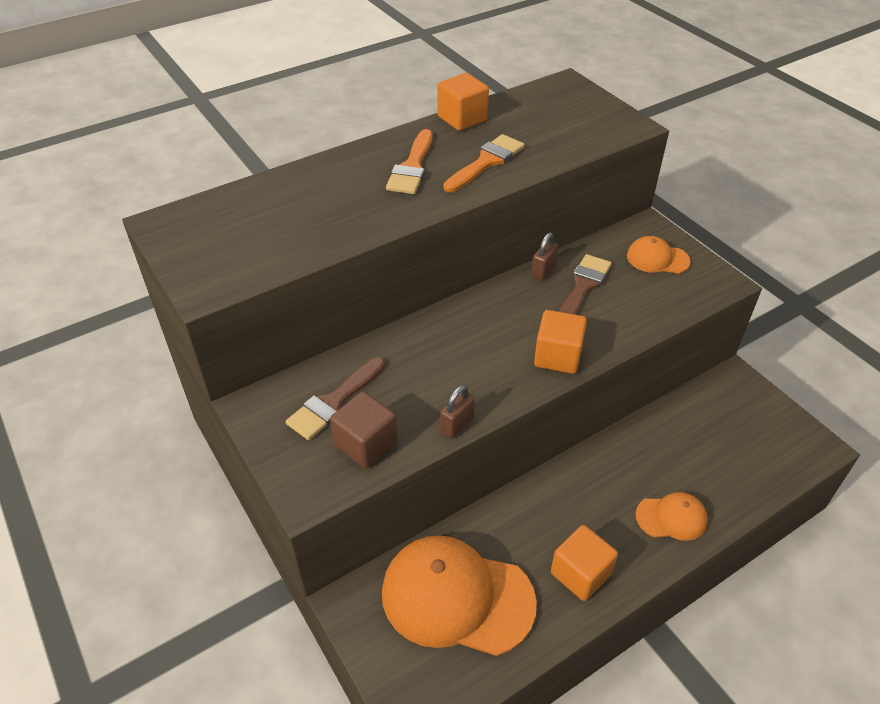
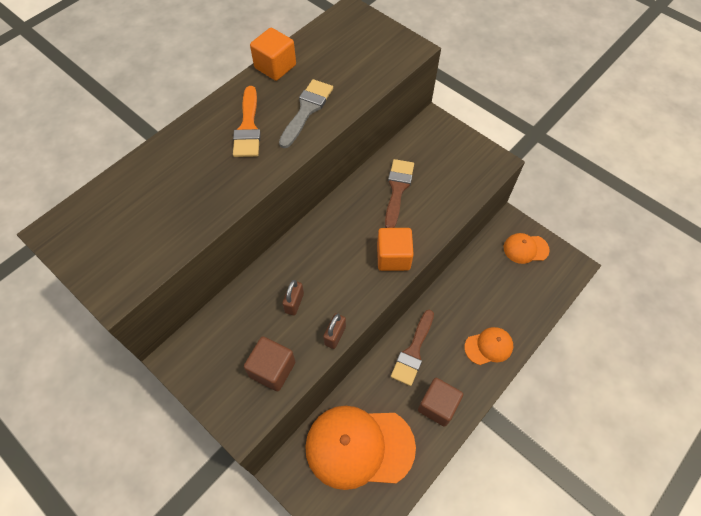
camera: 15 degrees left, 15 degrees up
(334, 402) = (238, 338): brown brush -> brown brush (413, 351)
(486, 162) = (306, 110): orange brush -> grey brush
(543, 271) = (365, 180): brown padlock -> brown padlock (294, 303)
(580, 573) = (437, 406): orange cube -> brown cube
(657, 259) = (446, 151): orange cap -> orange cap (525, 249)

